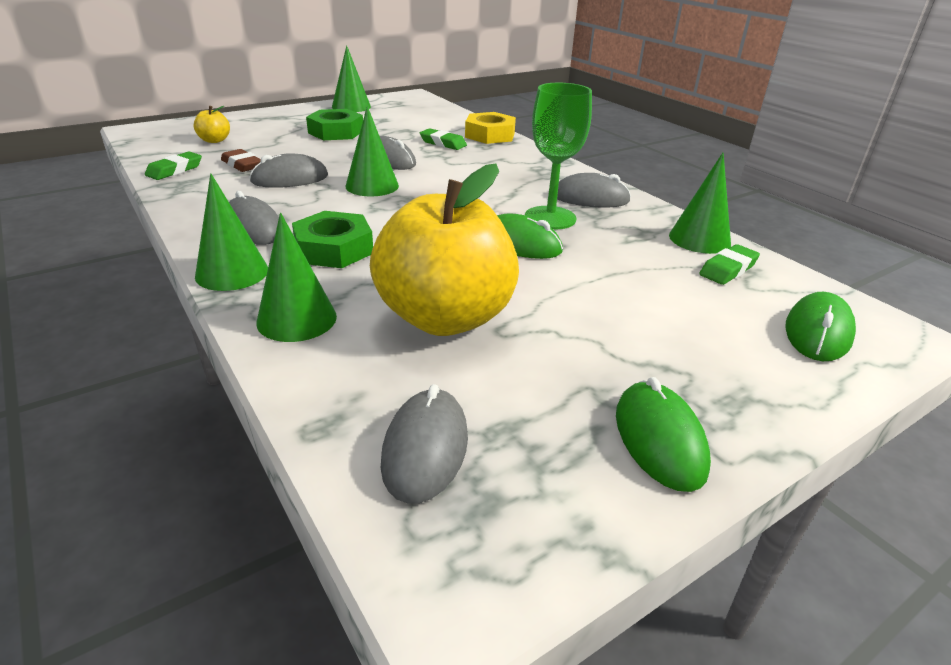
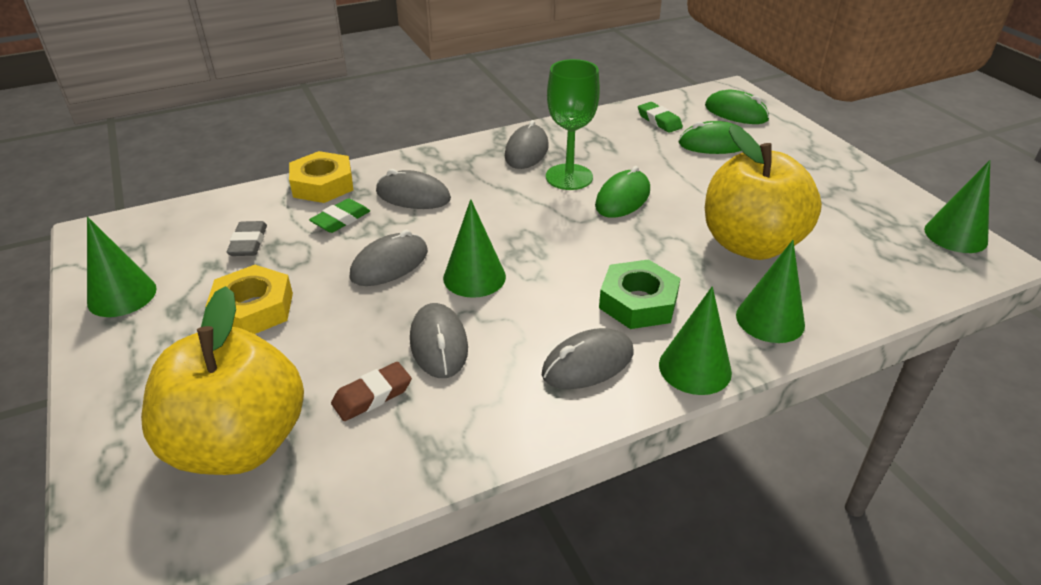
camera: 80 degrees left, 5 degrees up
(175, 170) = (376, 470): green eraser -> none
(214, 140) = (239, 444): yellow apple -> yellow apple, size x2.50
(336, 132) = (253, 309): green nut -> yellow nut
(408, 124) = (248, 243): none -> grey eraser
(425, 449) = (898, 261): grey mouse -> grey mouse (413, 196)
(659, 439) = (857, 183): green mouse -> green mouse (713, 144)
(699, 239) = (611, 120): green cone -> green cone (955, 235)

